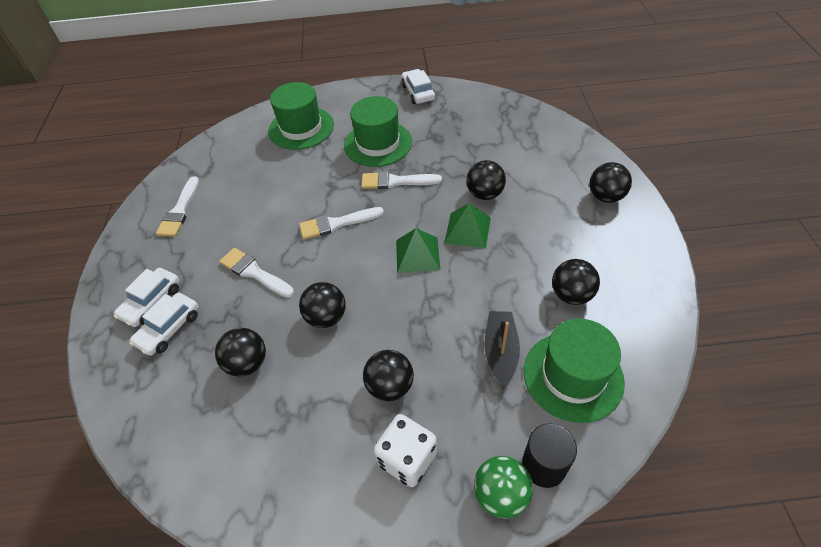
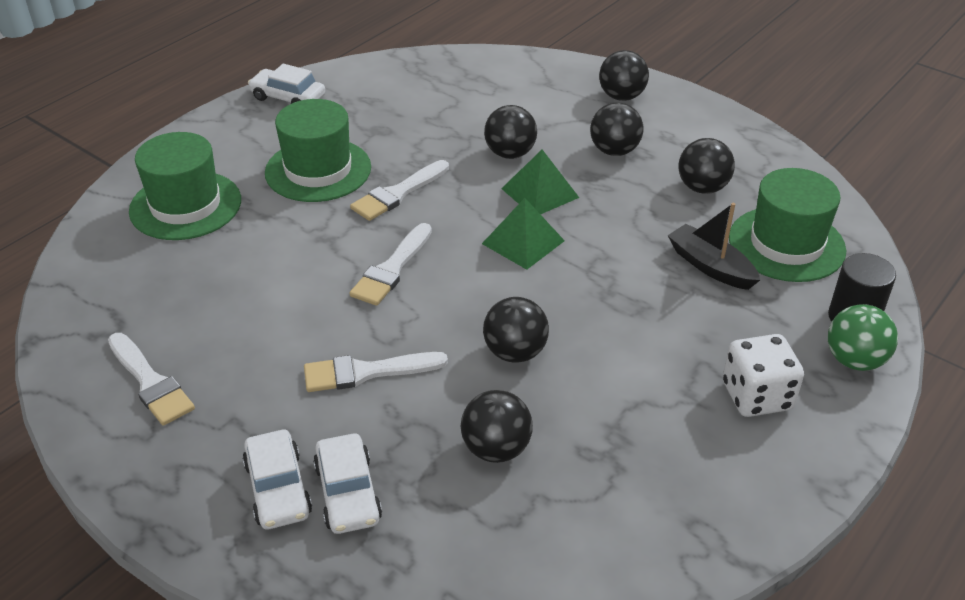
camera: 50 degrees left, 10 degrees down
(390, 386) = (662, 359): black ball -> black ball (614, 151)

